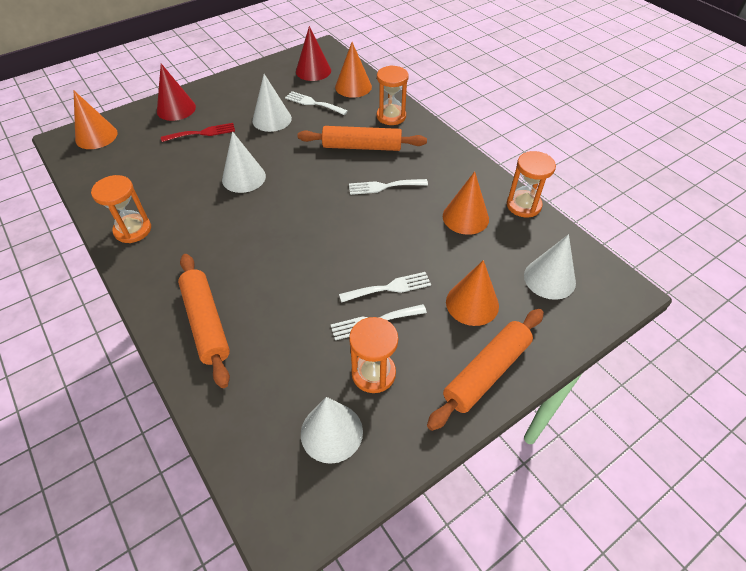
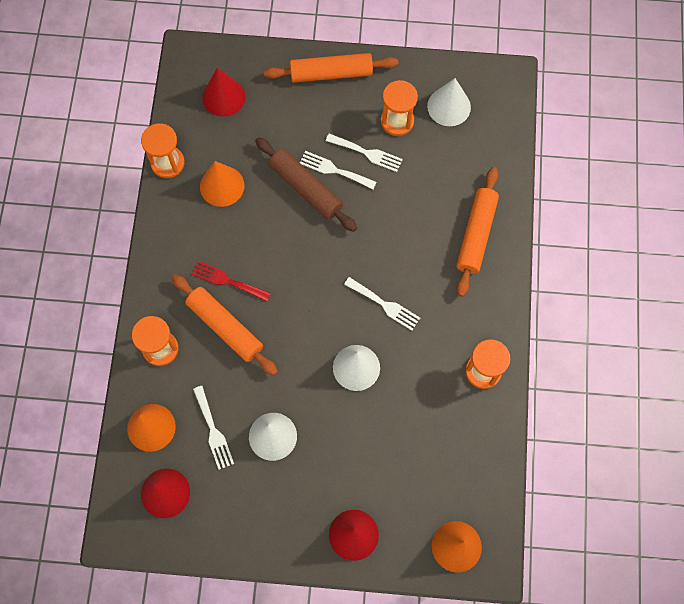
camera: 140 degrees left, 20 degrees up
(202, 133) = (352, 467): red fork -> red fork (227, 281)
(384, 186) = (251, 264): white fork -> white fork (385, 305)
(399, 258) = (305, 188): none -> brown rolling pin
(472, 303) = (293, 118): orange cone -> none
(549, 279) = (223, 97): white cone -> red cone

